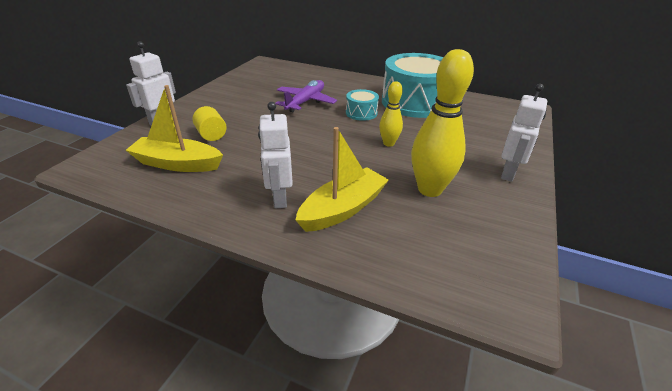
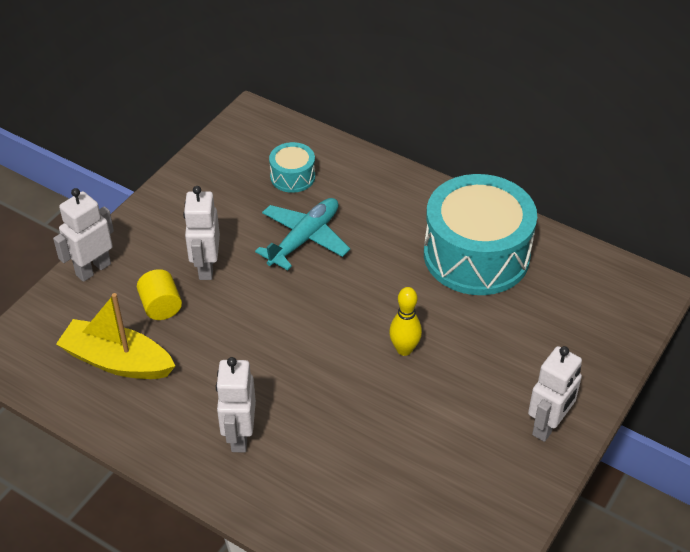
camera: 10 degrees right, 10 degrees up
(242, 116) = (206, 267): none -> white robot
(305, 102) = (304, 239): purple plane -> turquoise plane
(342, 209) = (312, 462): yellow boat -> none
(361, 113) = (384, 275): turquoise drum -> turquoise drum (292, 176)
(429, 189) = (429, 443): yellow bowling pin -> none

